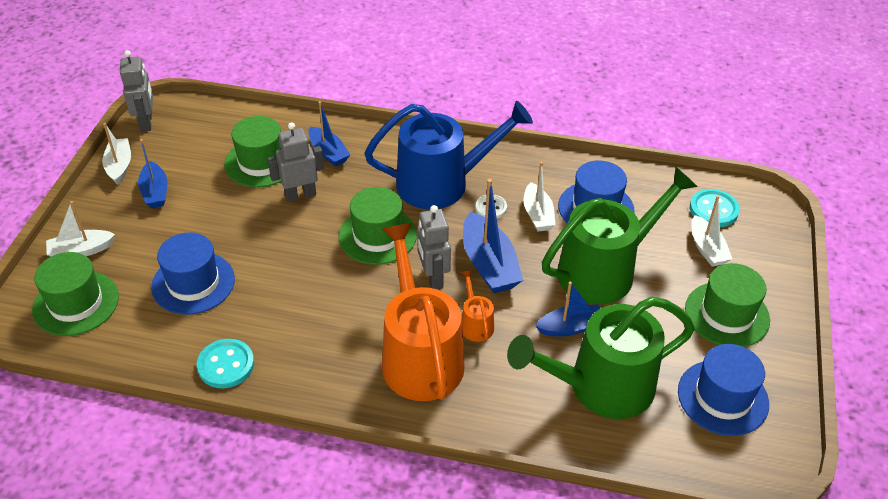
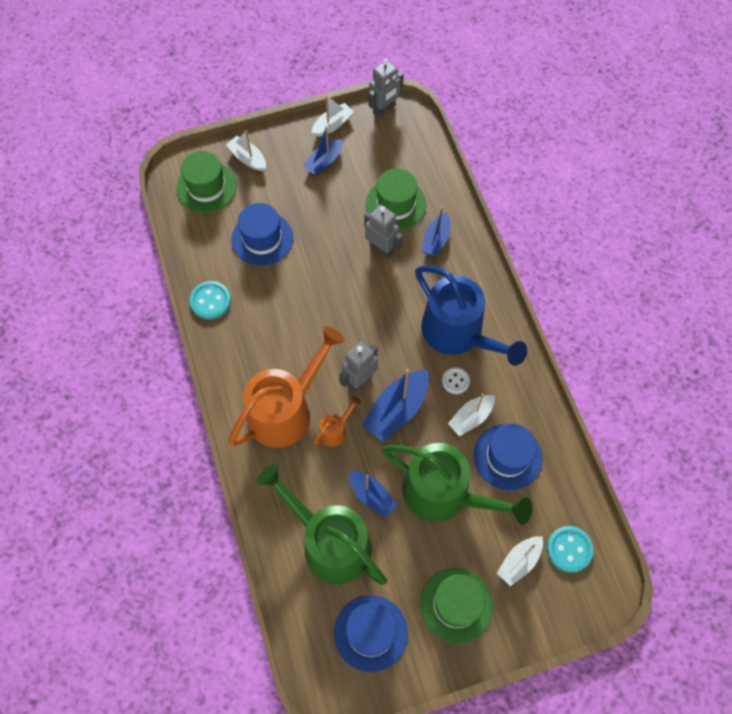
camera: 60 degrees right, 20 degrees up
(377, 236) = (376, 321): green hat -> none

